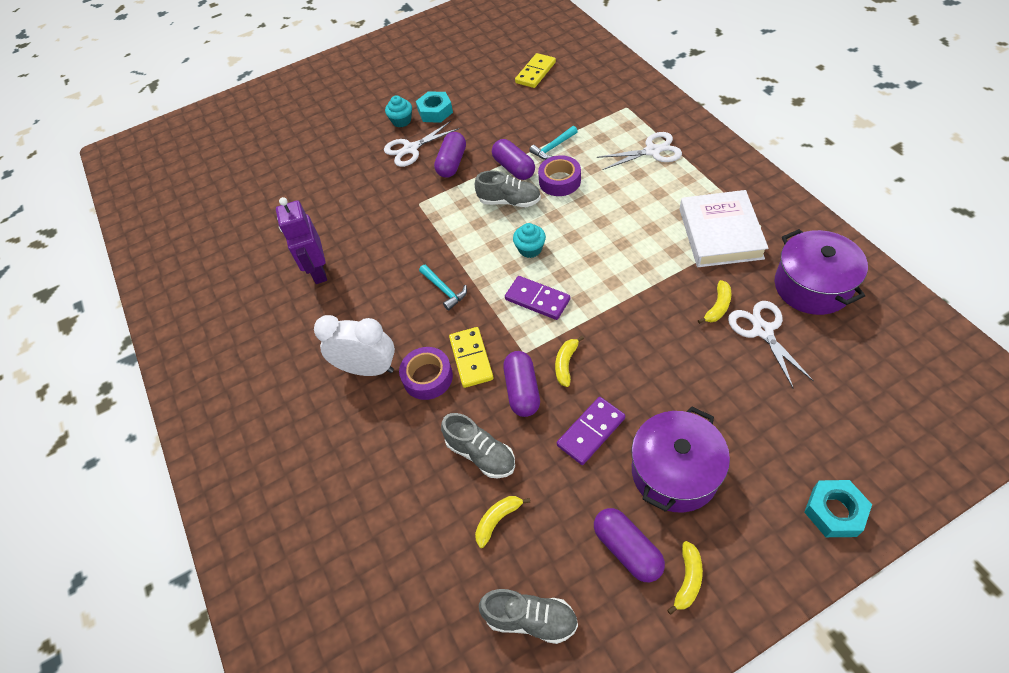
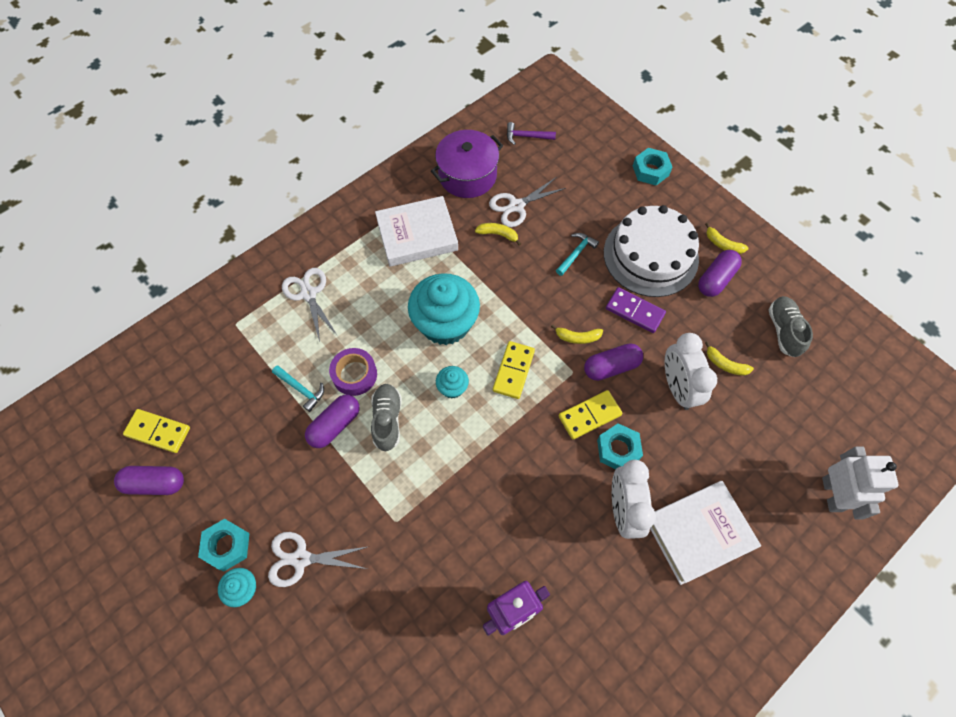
camera: 110 degrees left, 10 degrees up
(305, 592) = (832, 494): none -> white robot
(321, 431) = (698, 533): none -> white book
(410, 149) = (300, 559): white scissors -> white scissors turned 135 degrees clockwise
(428, 377) = (618, 449): purple tape -> turquoise nut
(444, 290) = (516, 459): turquoise hammer -> turquoise hammer (576, 253)
(452, 163) = (327, 498): purple capsule -> purple capsule (155, 483)
(481, 454) = (677, 388): grey shoe -> white clock
(537, 299) = (513, 371): purple domino -> yellow domino
(603, 249) = (445, 323): none -> turquoise cupcake
(674, 472) = (650, 255): purple pot -> white cake
(688, 580) = (722, 244): yellow banana -> yellow banana turned 150 degrees counterclockwise
(889, 358) = (526, 136): none -> purple hammer

